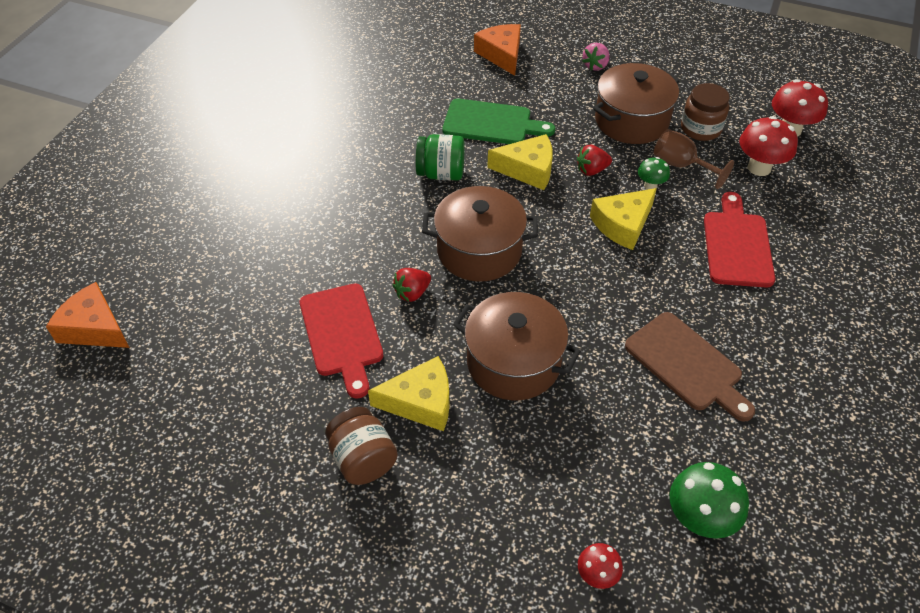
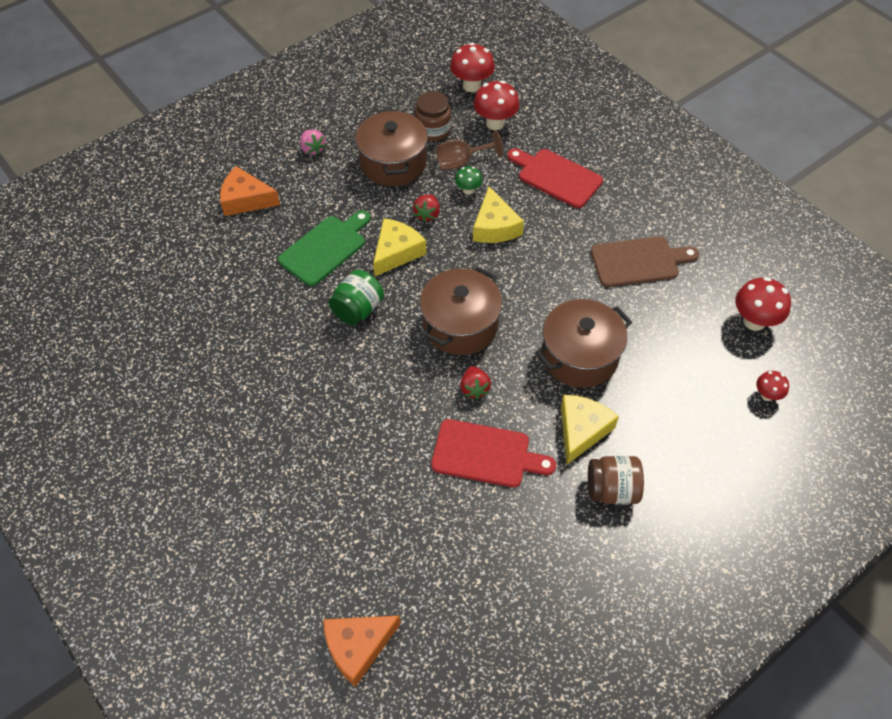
camera: 60 degrees left, 5 degrees up
(699, 519) = (754, 321): green mushroom -> red mushroom

